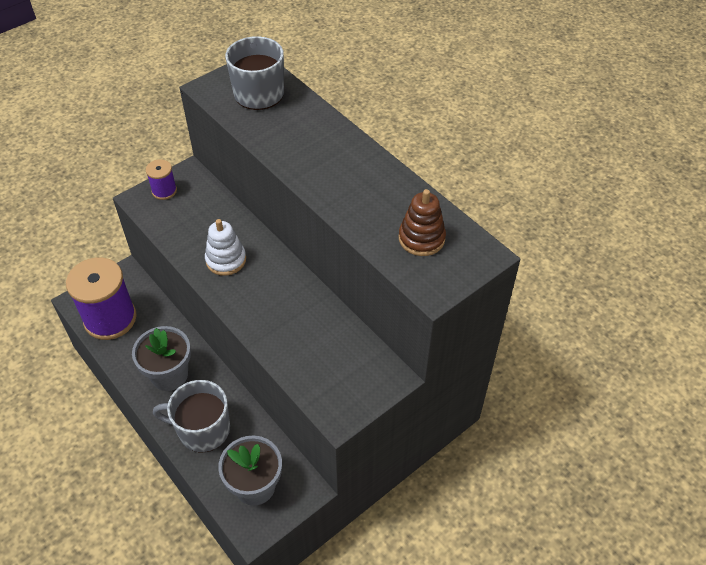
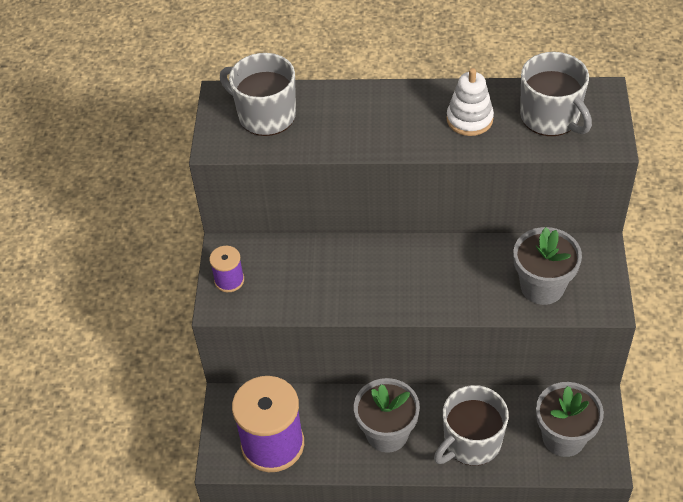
camera: 45 degrees left, 0 degrees up
(226, 260) = (366, 283): white stacking toy -> white stacking toy (469, 119)
(318, 363) = (542, 287): none -> grey flower pot
(421, 238) = (550, 117): brown stacking toy -> grey mug

